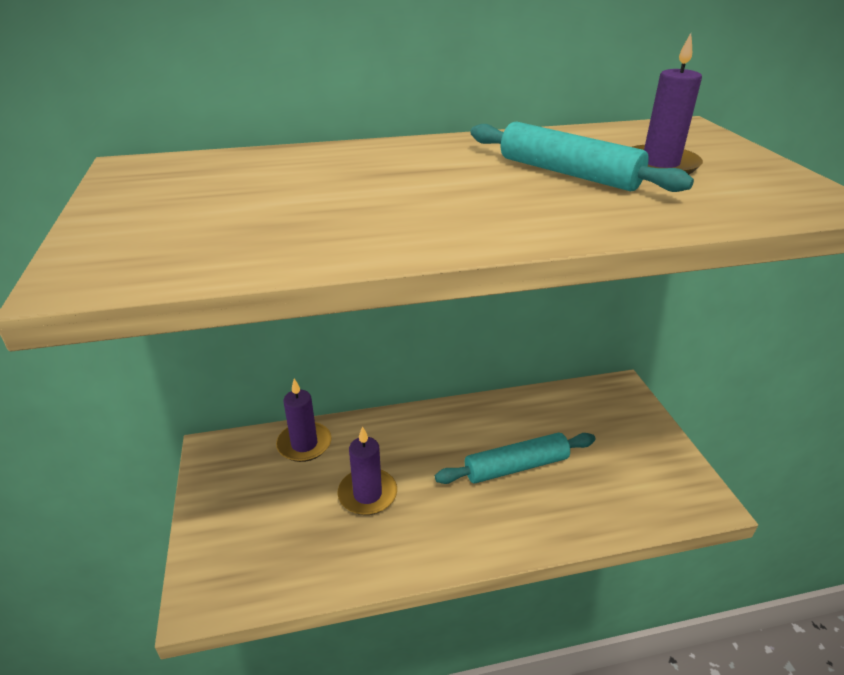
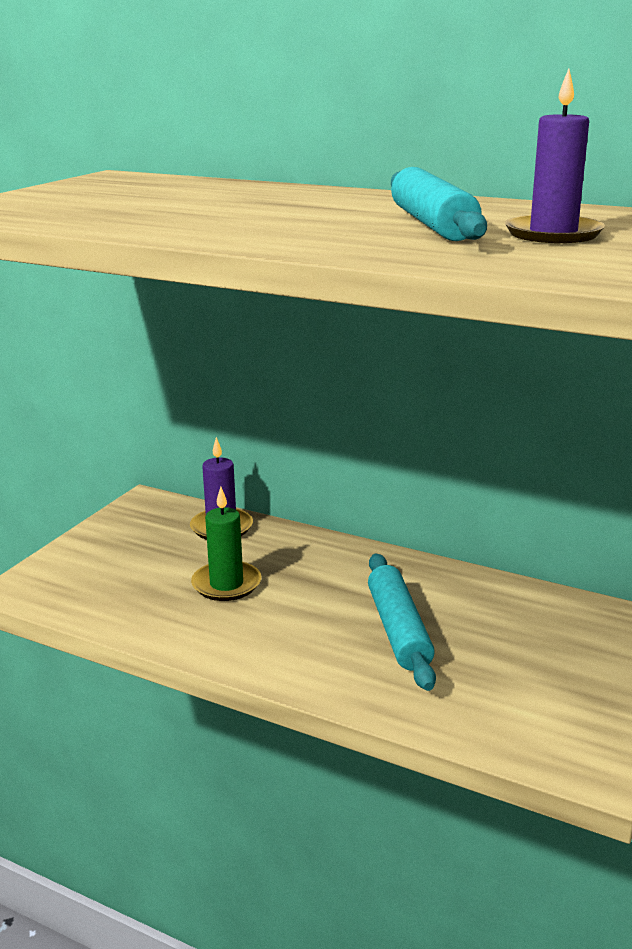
camera: 40 degrees right, 10 degrees down
(367, 494) = (226, 584): purple candle -> green candle
(516, 466) = (398, 630): turquoise rolling pin -> turquoise rolling pin turned 60 degrees clockwise

